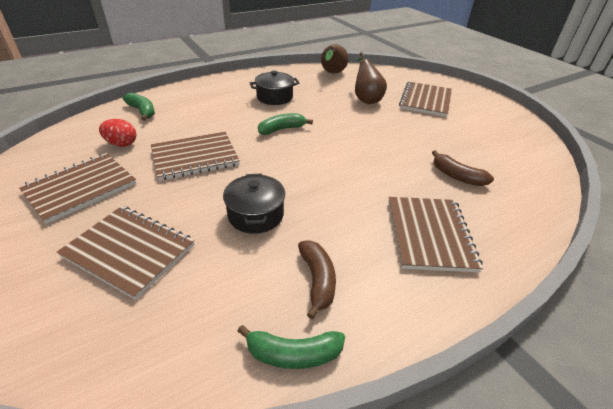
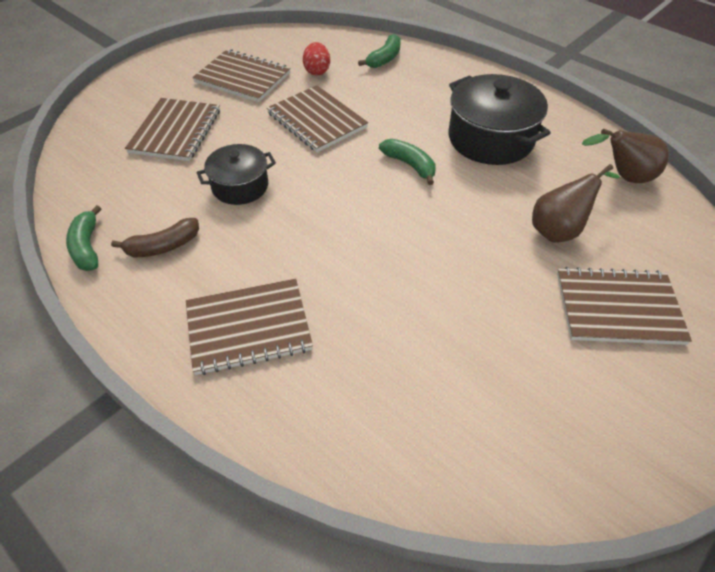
camera: 75 degrees right, 10 degrees up
(274, 97) = (490, 139): black pot -> black pot, size x1.63
(457, 176) = (385, 355): brown banana -> none

